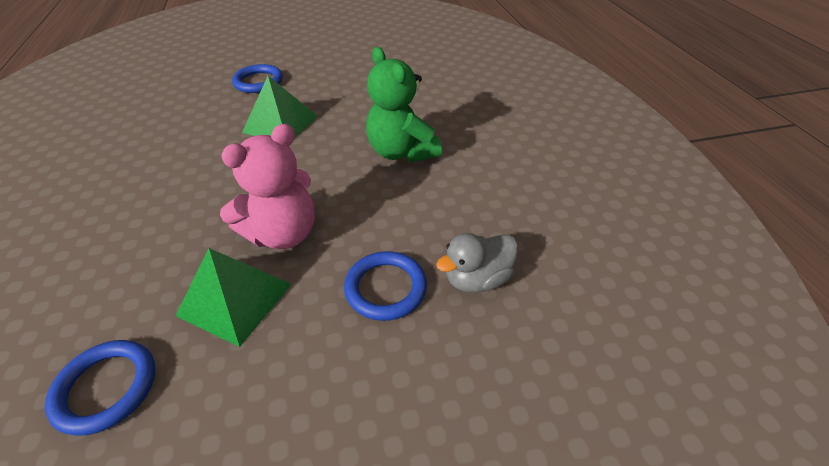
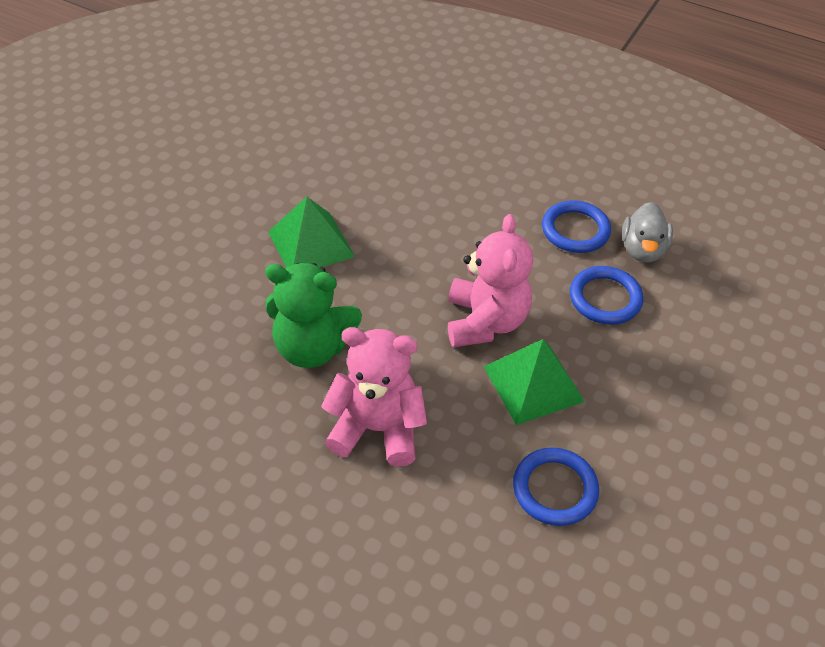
camera: 50 degrees left, 5 degrees up
(120, 240) = (377, 429): none -> pink teddy bear
(258, 82) = (198, 218): blue ring -> blue ring (575, 230)
(402, 152) = (457, 196): green teddy bear -> green teddy bear (312, 347)

